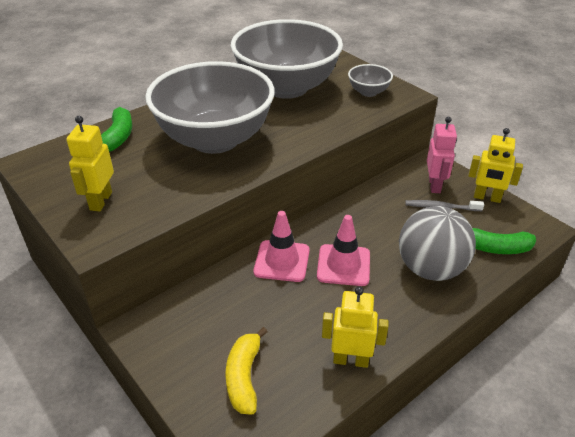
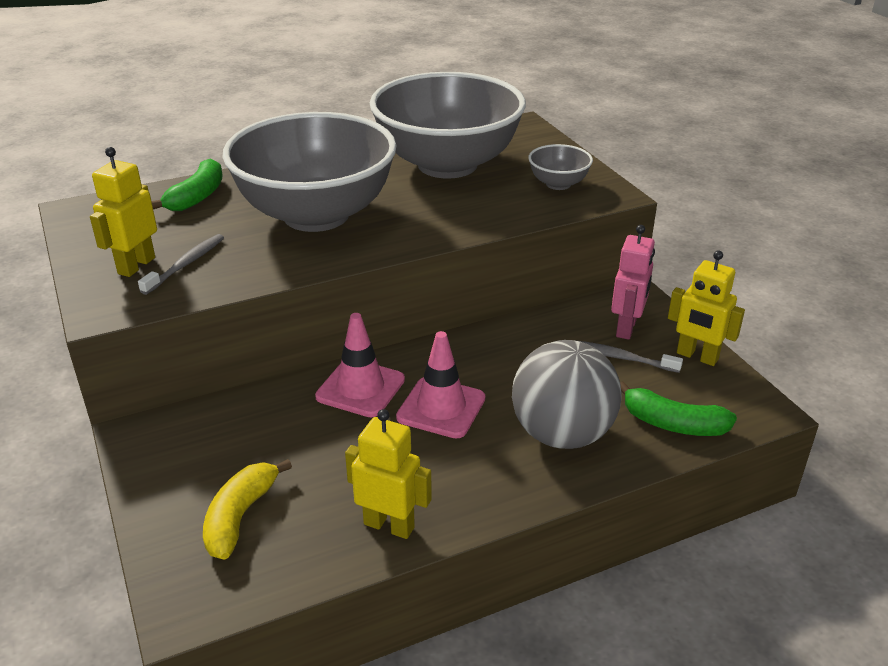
camera: 15 degrees right, 5 degrees down
(138, 194) = (186, 264): none -> grey toothbrush

